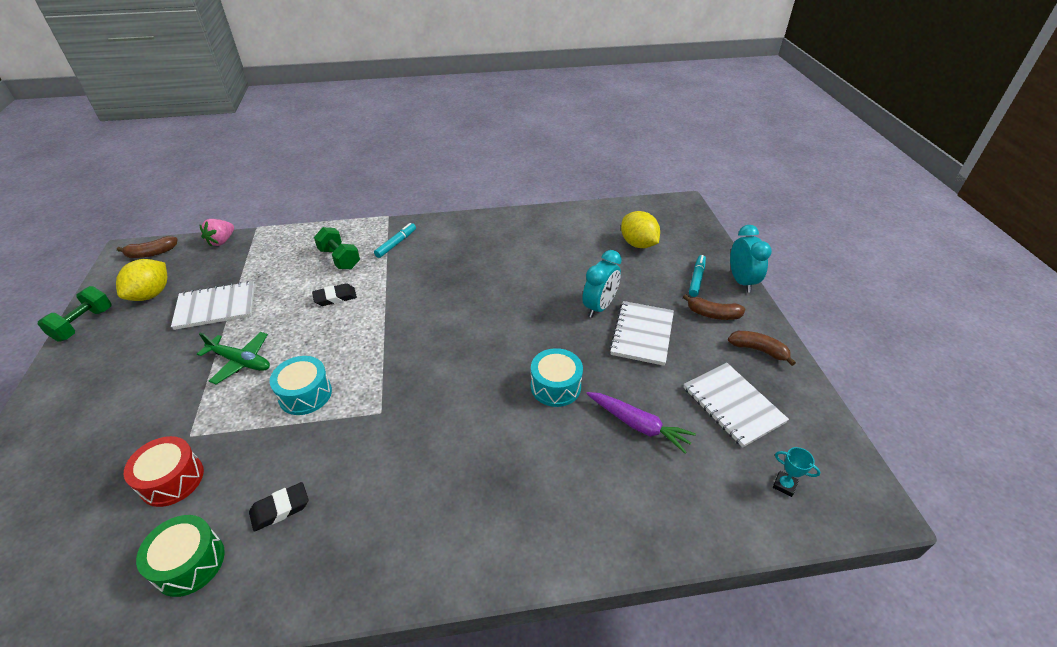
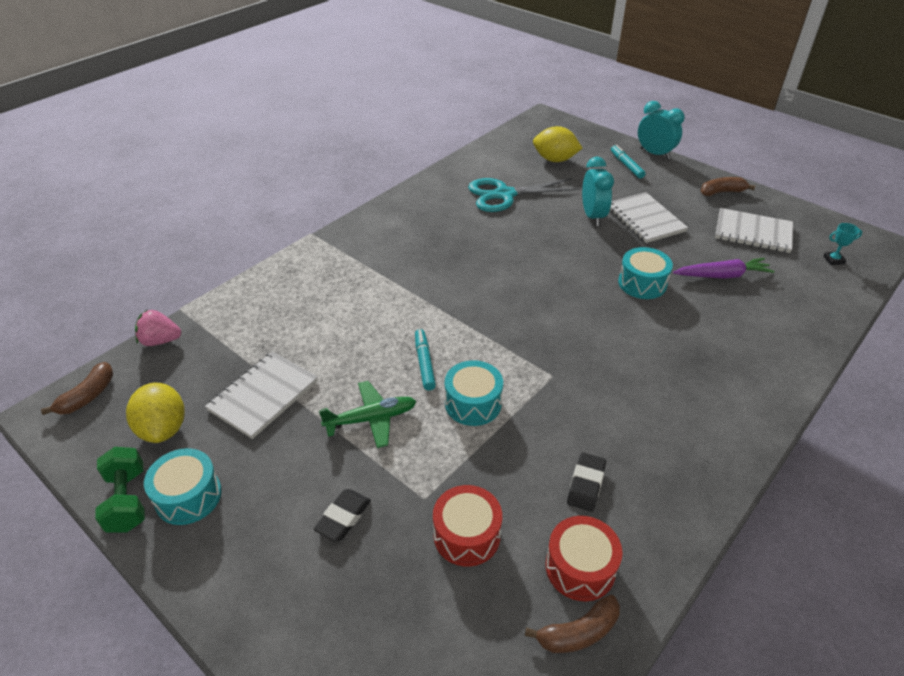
camera: 40 degrees left, 0 degrees up
(105, 342) = (188, 496): none -> turquoise drum
(189, 563) = (580, 567): green drum -> red drum
(222, 241) = (160, 341): pink strawberry -> pink strawberry turned 105 degrees clockwise
(335, 297) = (374, 321): black eraser -> black eraser (343, 517)
(339, 259) = (324, 290): green dumbbell -> none
(396, 244) = (358, 251): turquoise marker -> turquoise marker (424, 363)
(554, 253) = (504, 195): none -> turquoise scissors
(713, 314) = (668, 183): brown banana -> brown banana (578, 632)

